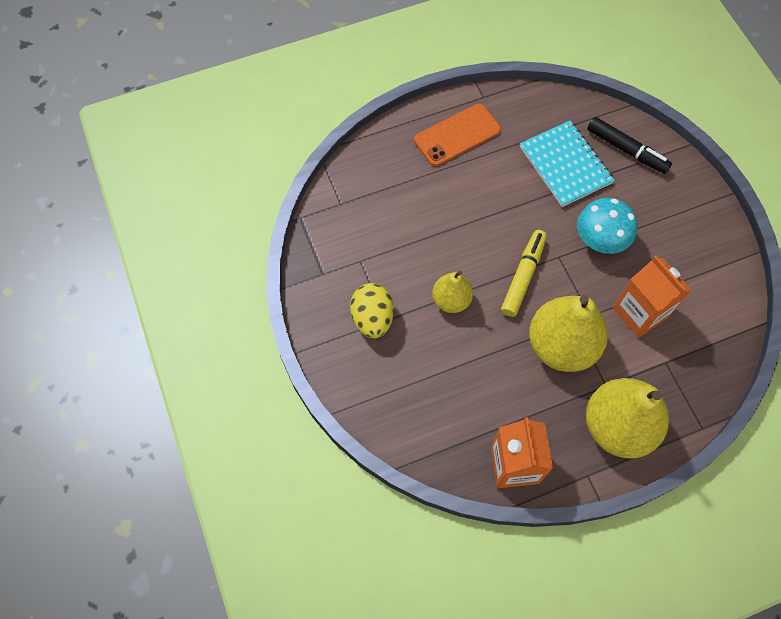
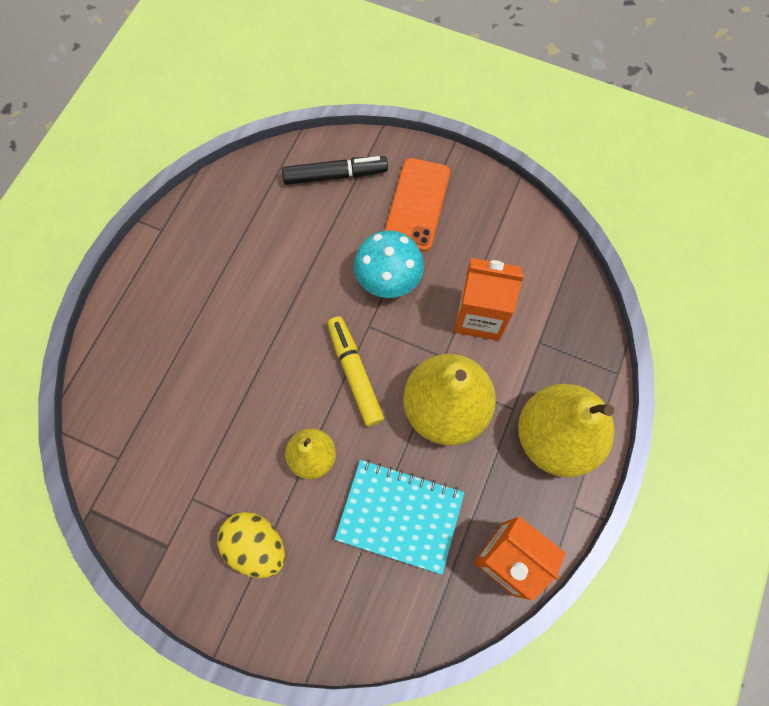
camera: 45 degrees left, 5 degrees up
(457, 135) = (170, 289): orange phone -> orange phone (417, 204)
(565, 165) = (296, 234): turquoise notebook -> turquoise notebook (400, 515)

